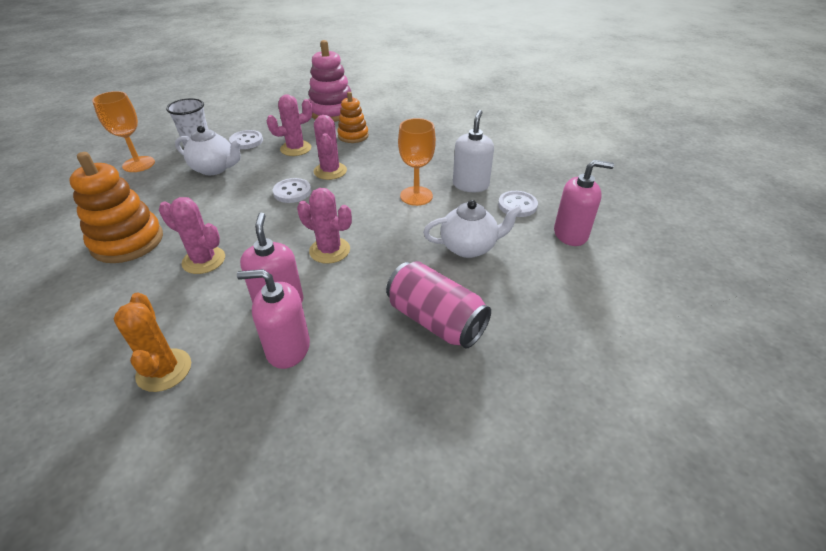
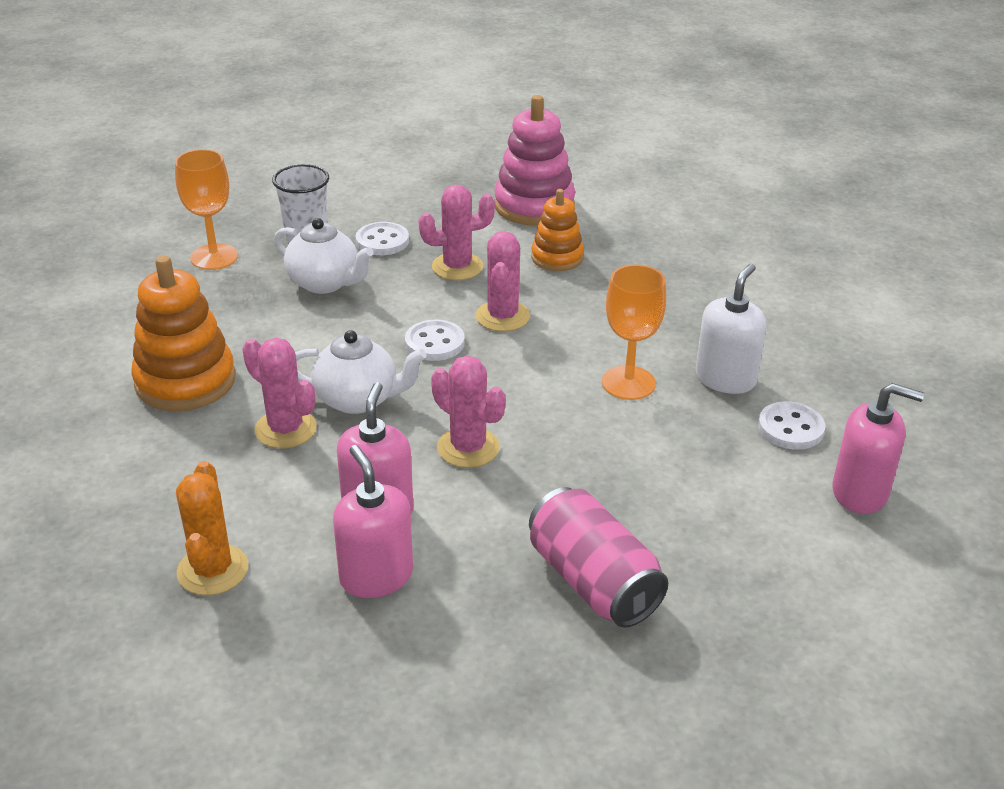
camera: 15 degrees right, 5 degrees down
(288, 348) = (376, 576): pink soap dispenser -> pink soap dispenser turned 45 degrees clockwise
(469, 247) = (683, 483): white teapot -> white teapot (358, 399)

